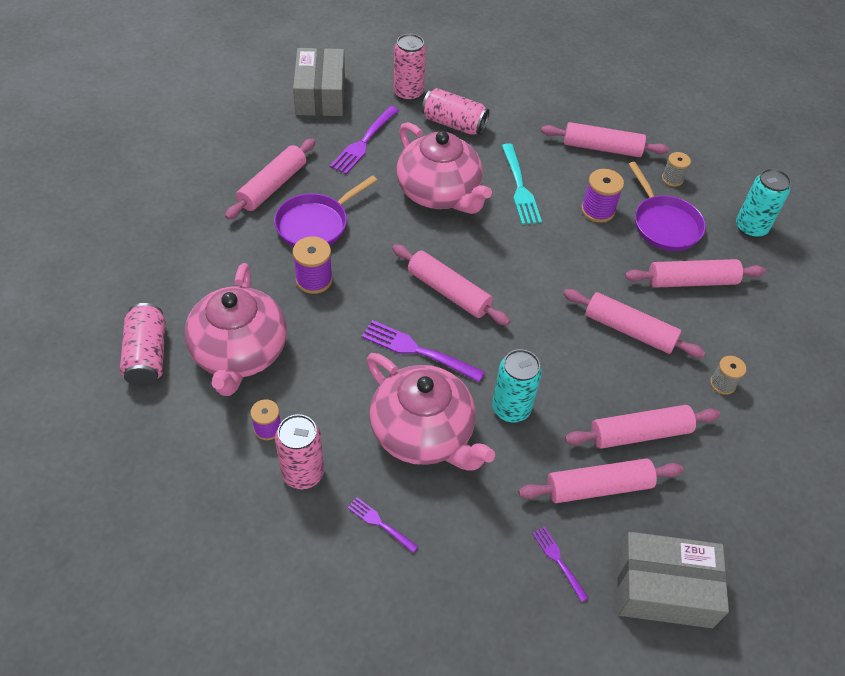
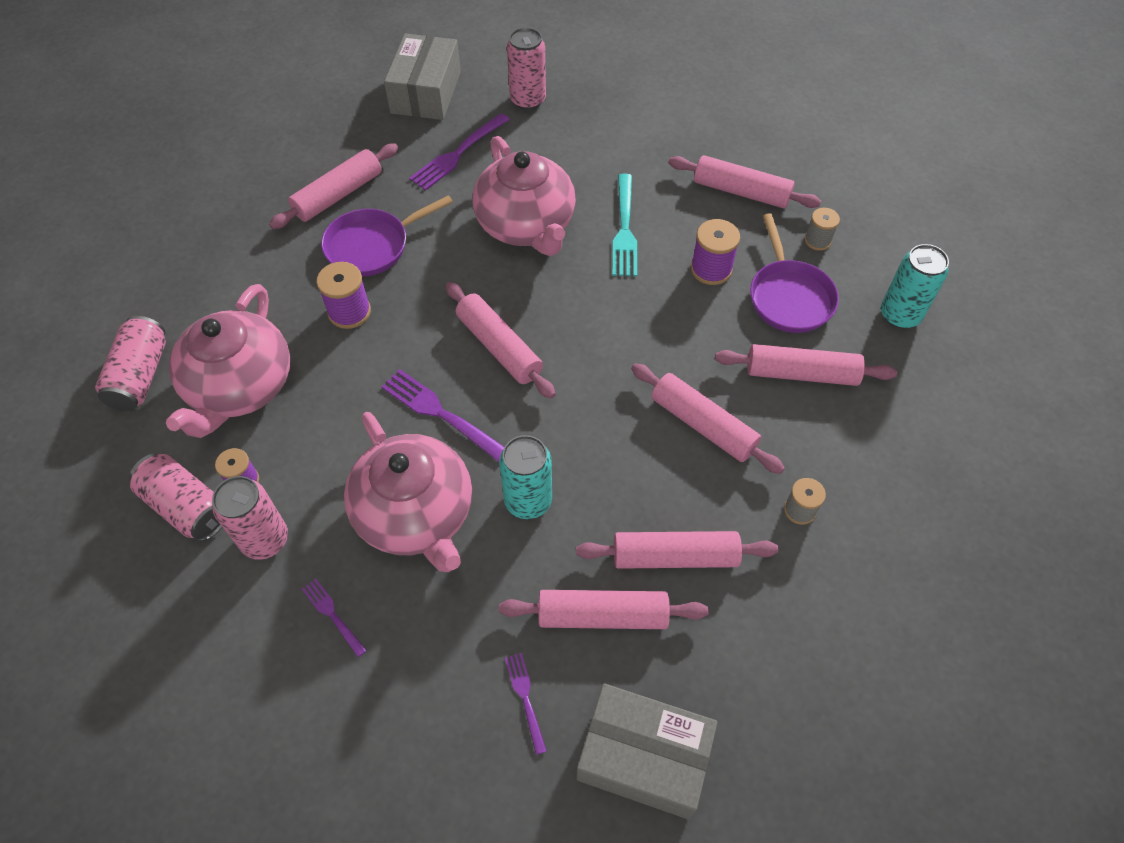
camera: 15 degrees right, 5 degrees up
(454, 124) = (570, 143): pink can -> pink can (186, 507)

